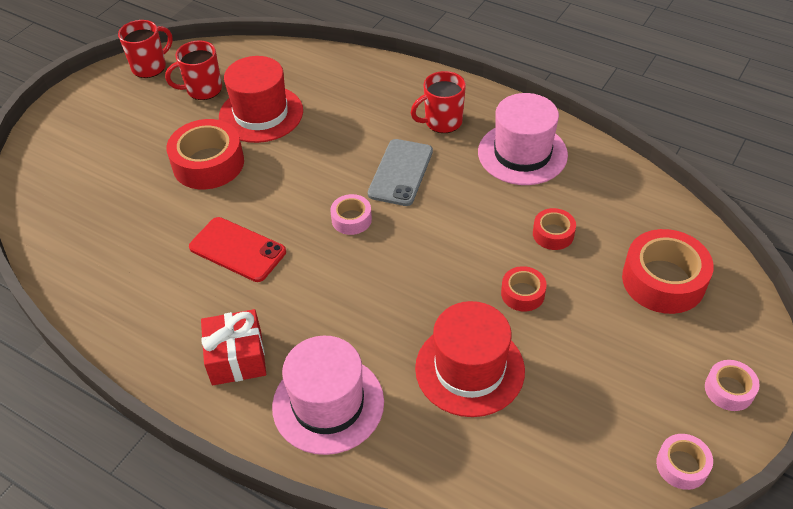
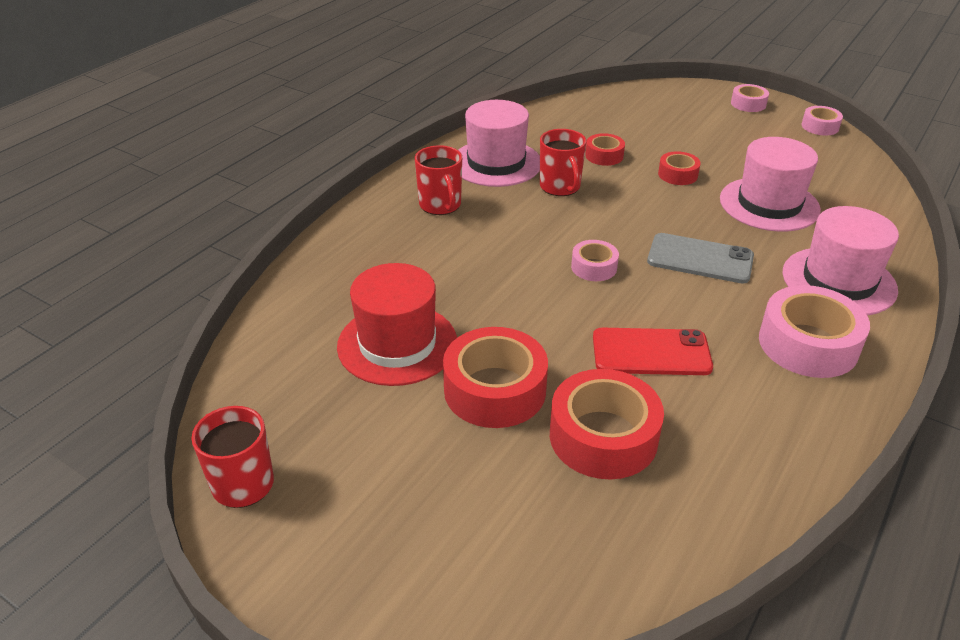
camera: 90 degrees left, 10 degrees down
(203, 90) = (325, 408): red mug -> red mug (560, 187)
(237, 250) = (651, 352): red phone -> red phone turned 60 degrees clockwise
(237, 358) = (808, 344): red gift -> pink tape
(400, 172) = (520, 234): grey phone -> grey phone (700, 259)
(469, 369) = (769, 204): red hat -> pink hat
(663, 280) = (650, 115): red tape -> red tape (603, 436)

